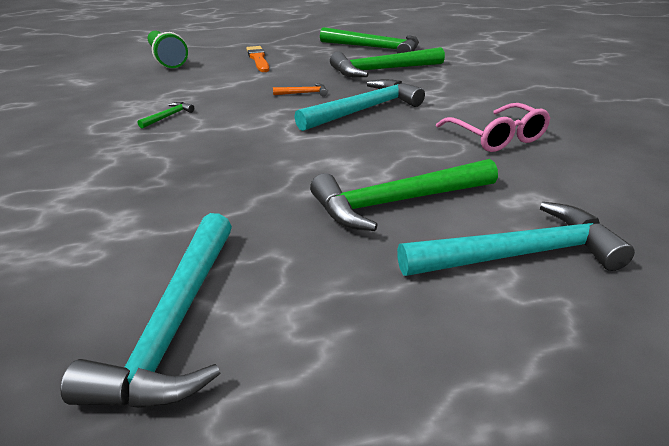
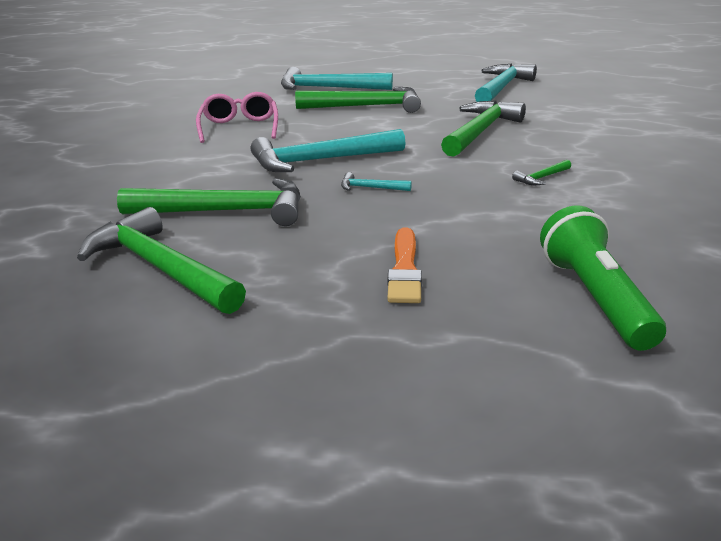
camera: 160 degrees left, 5 degrees down
(221, 169) = (480, 131): none -> green hammer
(304, 93) = (370, 188): orange hammer -> turquoise hammer

